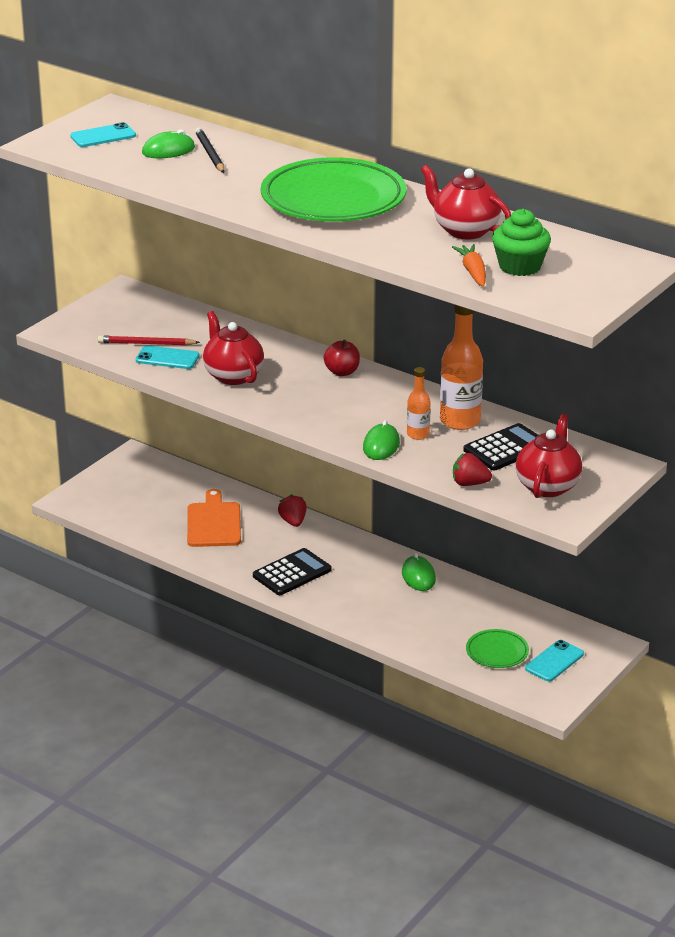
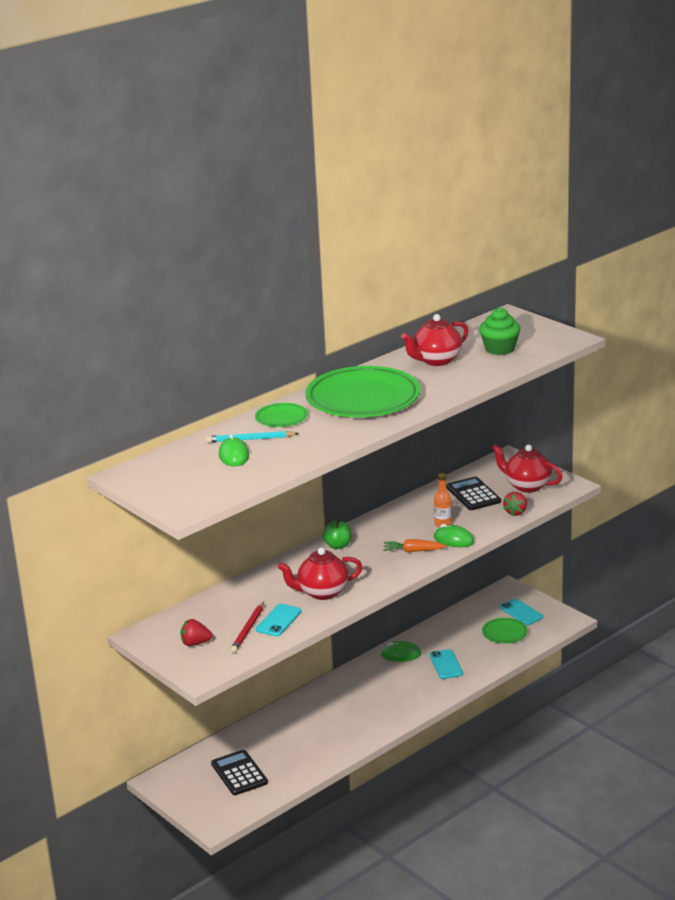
camera: 75 degrees left, 5 degrees down
(103, 136) = (185, 482): turquoise phone -> turquoise phone (446, 664)
(210, 153) = (250, 439): black pencil -> turquoise pencil
(214, 523) = (287, 744): orange cutting board -> none
(268, 162) = (281, 418): none -> green plate
(292, 573) = (375, 711): black calculator -> black calculator (239, 773)
(293, 522) = (303, 704): red strawberry -> red strawberry (195, 643)
(342, 372) = (337, 545): red apple -> green apple
(460, 421) = (429, 507): orange bottle -> none
(473, 272) = (503, 363): orange carrot -> orange carrot (413, 551)

